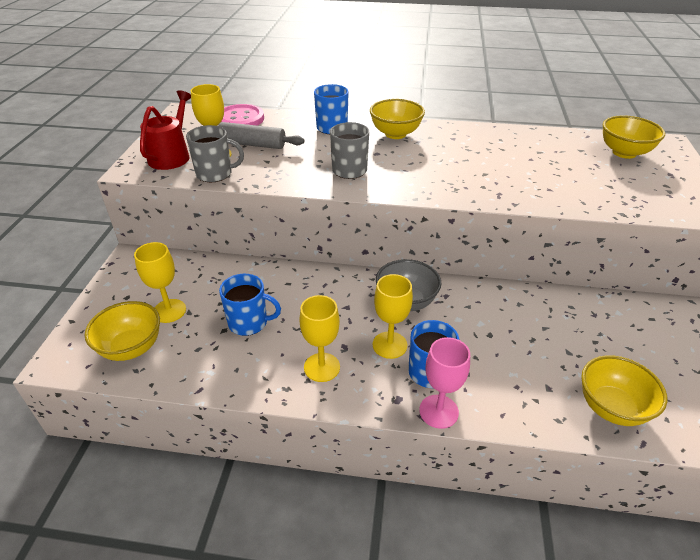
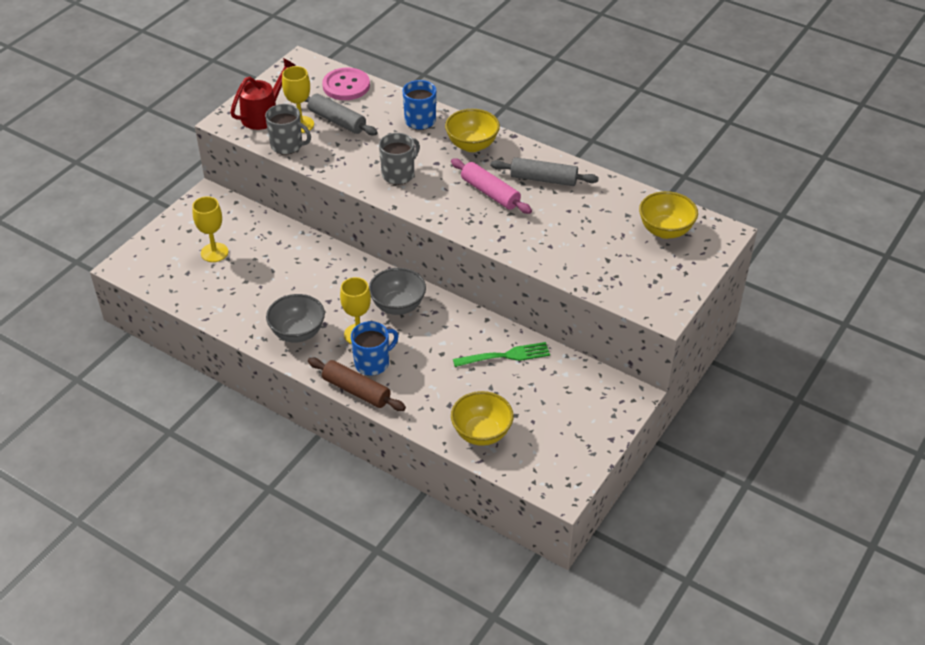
camera: 25 degrees right, 5 degrees up
(131, 348) = (175, 273): yellow bowl -> none
(249, 322) = (267, 282): blue mug -> none
(322, 367) = (298, 333): yellow goblet -> grey bowl
(438, 411) = (356, 390): pink goblet -> brown rolling pin
(449, 163) = (490, 193): none -> pink rolling pin
(483, 142) = (543, 179): none -> grey rolling pin
(550, 315) = (505, 356): none -> green fork

